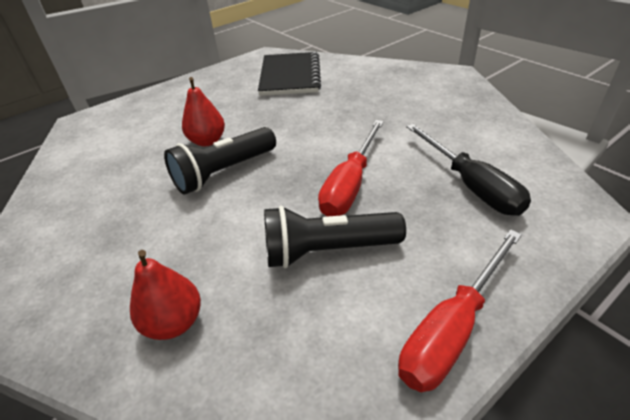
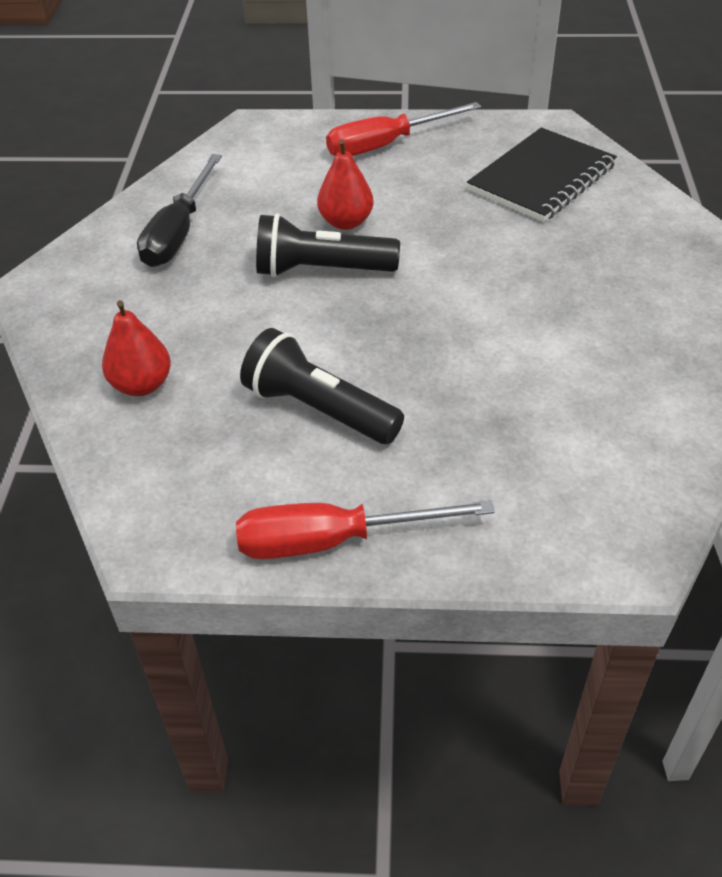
camera: 40 degrees right, 5 degrees up
(350, 184) = (424, 360): red screwdriver -> red screwdriver (386, 145)
(470, 185) = (548, 442): black screwdriver -> black screwdriver (179, 232)

